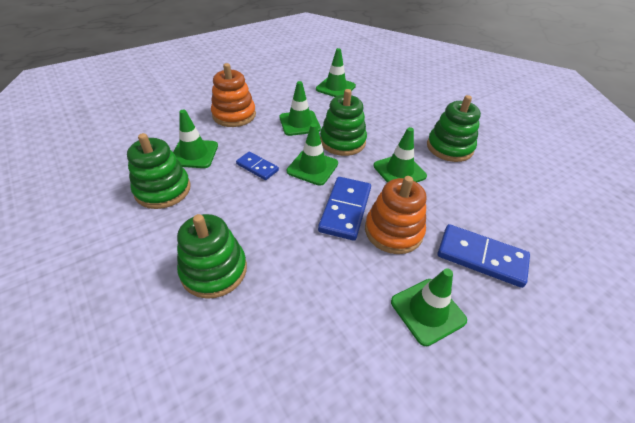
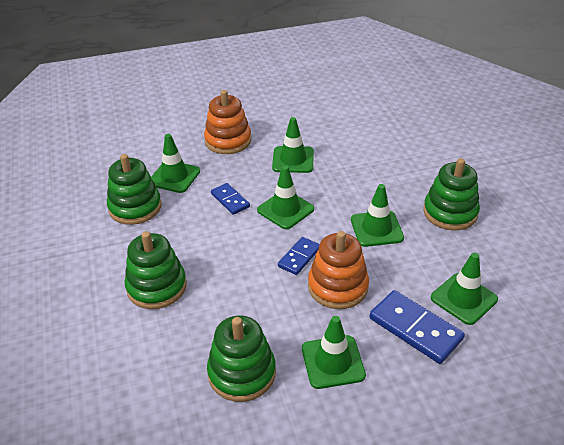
camera: 20 degrees right, 5 degrees down
(335, 88) = (352, 123): green traffic cone -> green traffic cone (463, 299)
(342, 142) = (330, 187): green stacking toy -> green stacking toy (242, 373)
(345, 209) = (299, 257): blue domino -> blue domino, size x0.60

